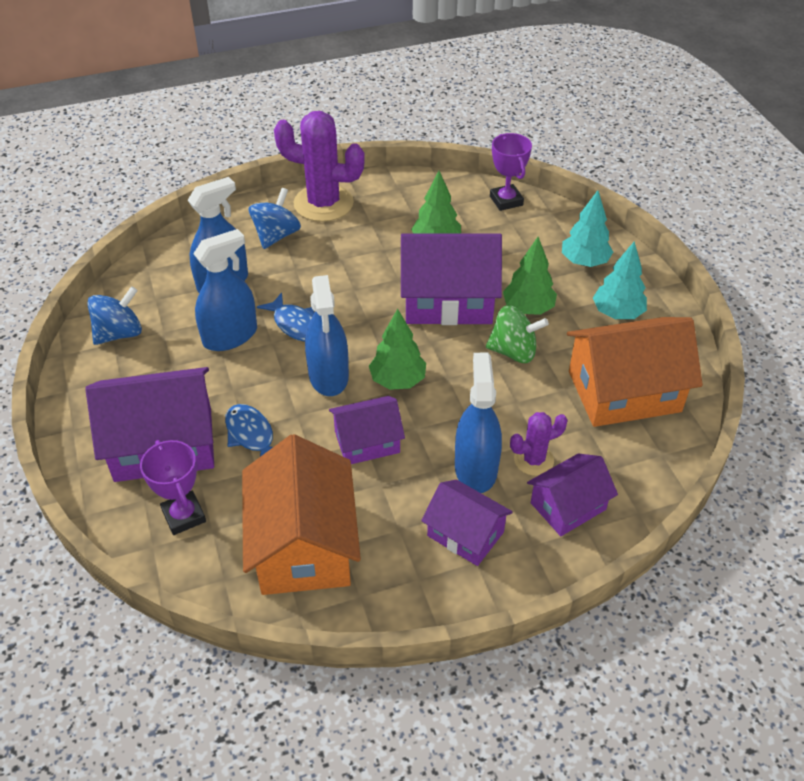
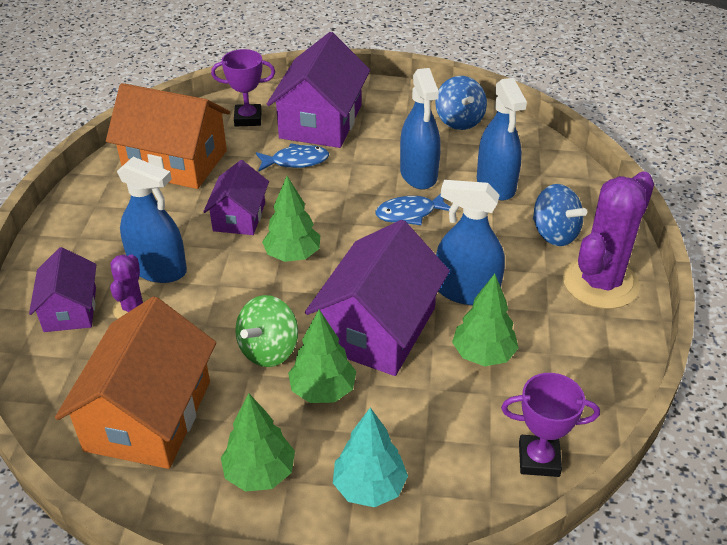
camera: 115 degrees right, 5 degrees down
(328, 376) = (330, 216): blue spray bottle -> blue spray bottle (466, 291)
(465, 534) = (106, 240): purple house -> none
(617, 313) = (260, 473): turquoise tree -> green tree

